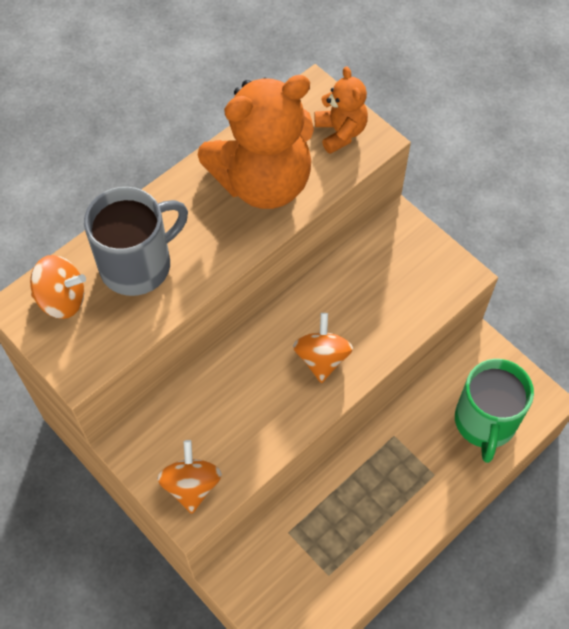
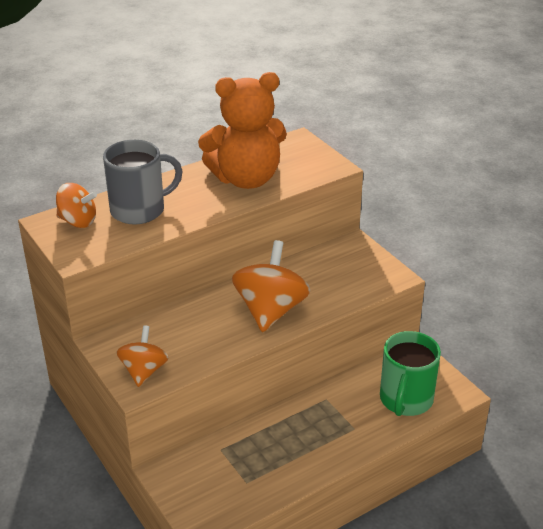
camera: 10 degrees right, 25 degrees down
(322, 358) = (270, 310): orange spinning top -> orange spinning top, size x1.64
(340, 132) = (311, 160): orange teddy bear -> none

